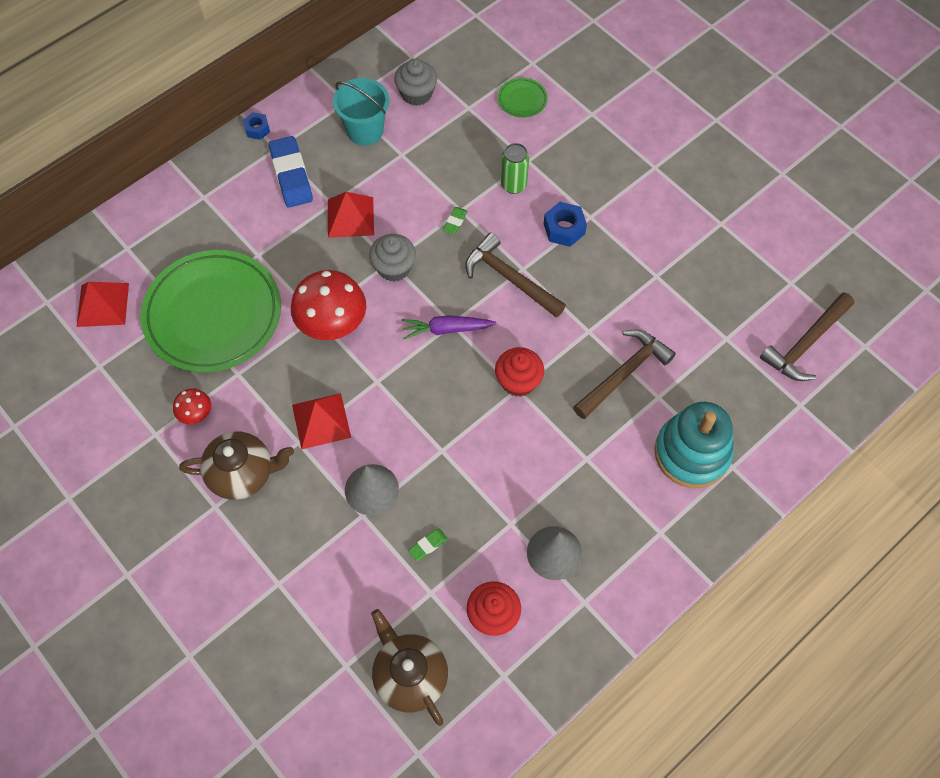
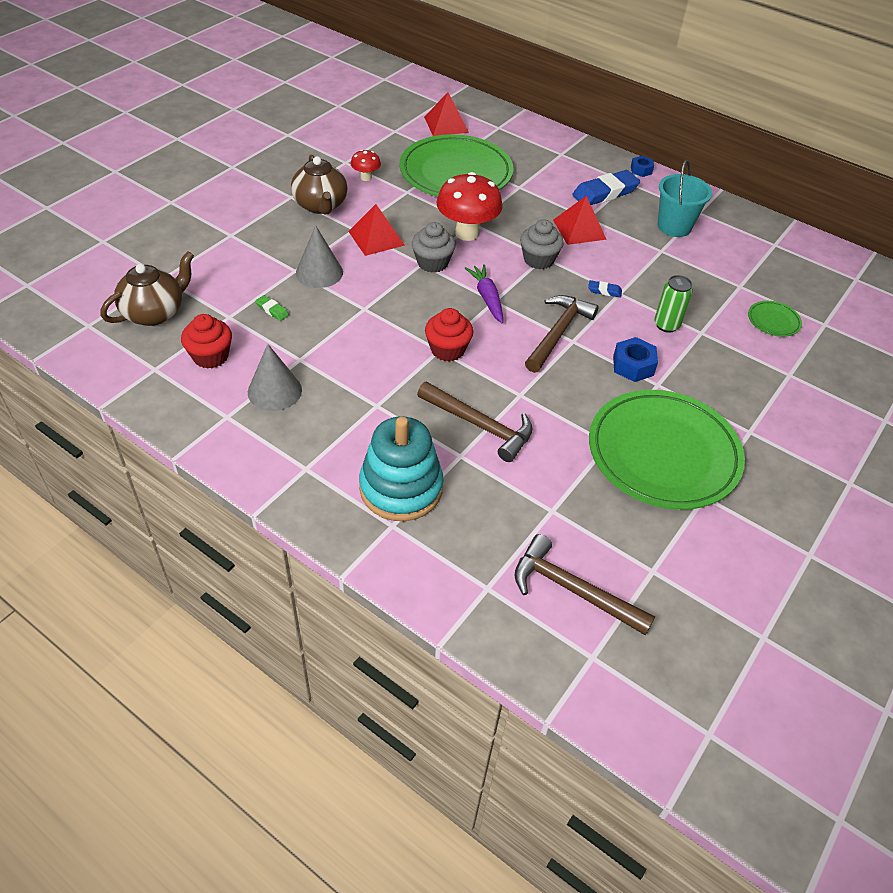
camera: 75 degrees right, 15 degrees down
(416, 94) = (734, 251): grey cupcake -> grey cupcake (432, 263)
(455, 222) = (604, 291): green eraser -> blue eraser
(672, 238) = (663, 453): none -> green plate

